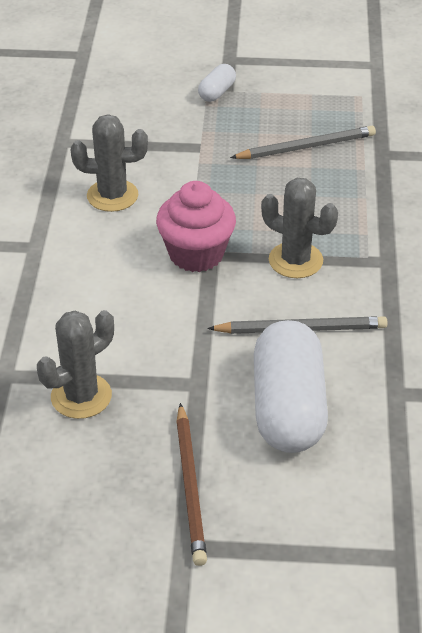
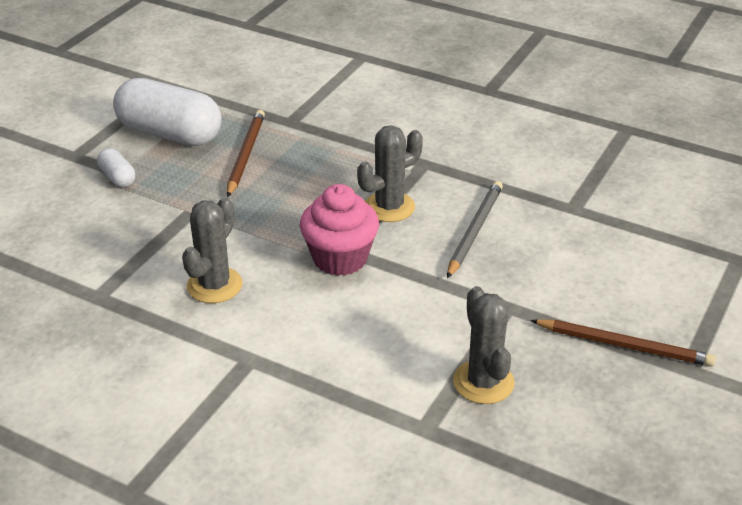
camera: 65 degrees left, 5 degrees down
(288, 408) = (561, 266): white capsule -> white capsule (170, 134)
(306, 147) = (245, 155): grey pencil -> brown pencil

